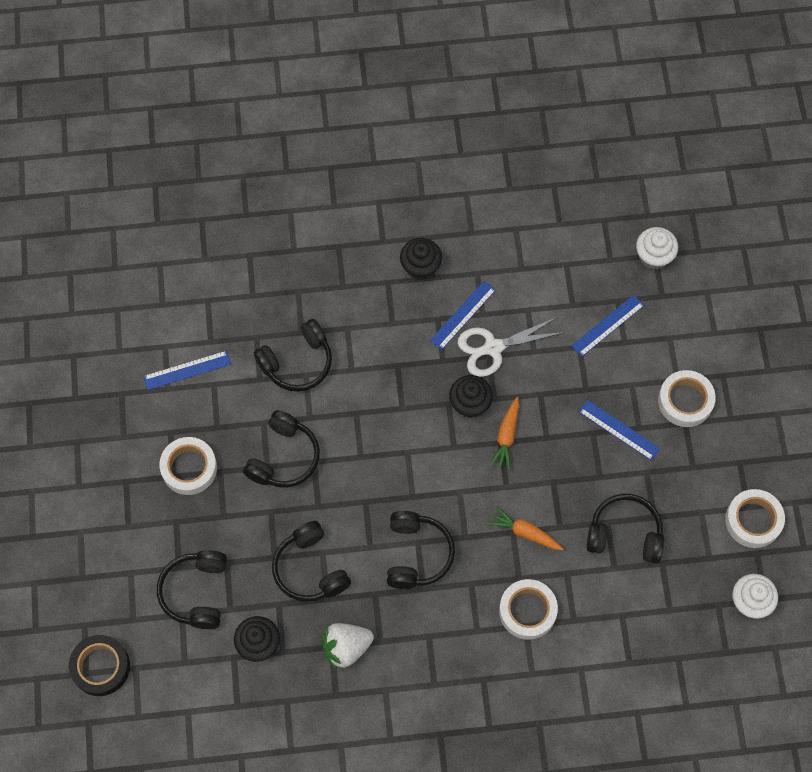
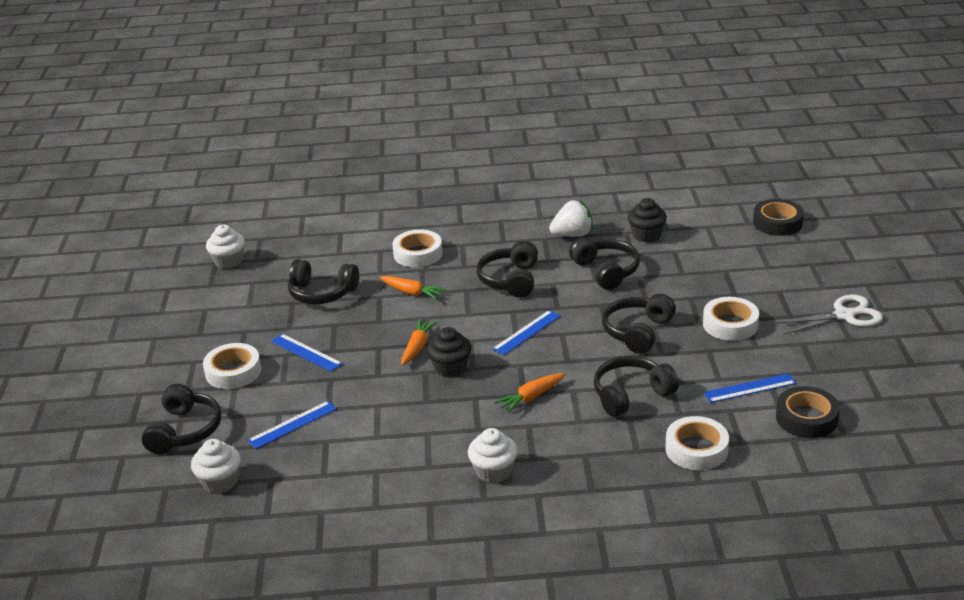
camera: 175 degrees left, 35 degrees down
(144, 329) = (806, 418): none -> black tape
(196, 592) = (706, 258): black headphones -> black headphones (185, 431)
(390, 360) = (531, 397): none -> orange carrot
(420, 267) = (493, 471): black cupcake -> white cupcake
(462, 315) = (449, 432): blue ruler -> blue ruler (527, 332)
(493, 348) = (420, 407): white scissors -> white scissors (844, 315)
(753, 520) = (204, 302): white tape -> white tape (696, 449)

